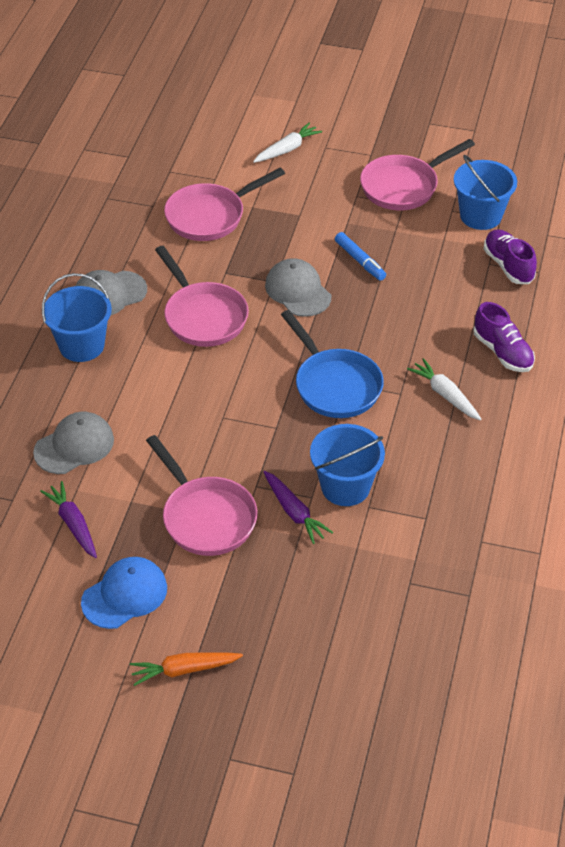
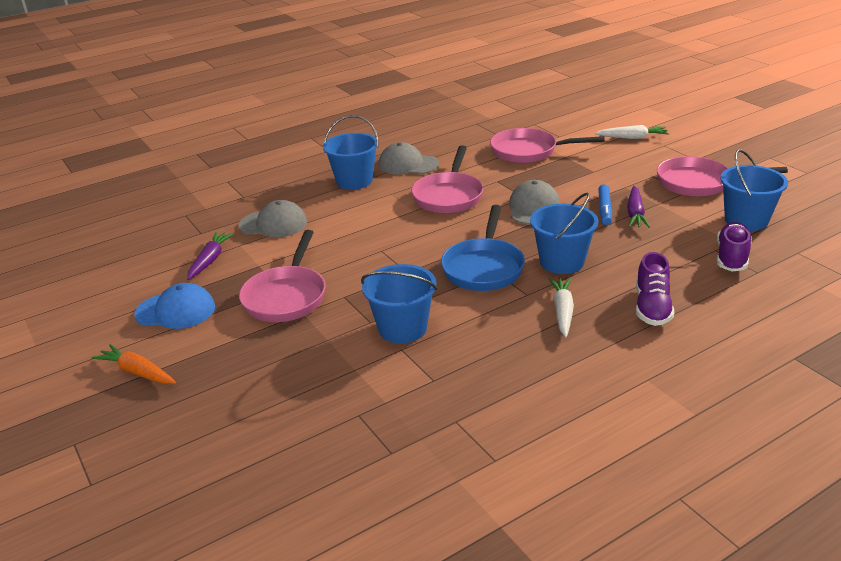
camera: 45 degrees right, 15 degrees down
(294, 512) = (345, 324): purple carrot -> purple carrot (635, 213)
(389, 342) = (562, 262): none -> blue bucket

